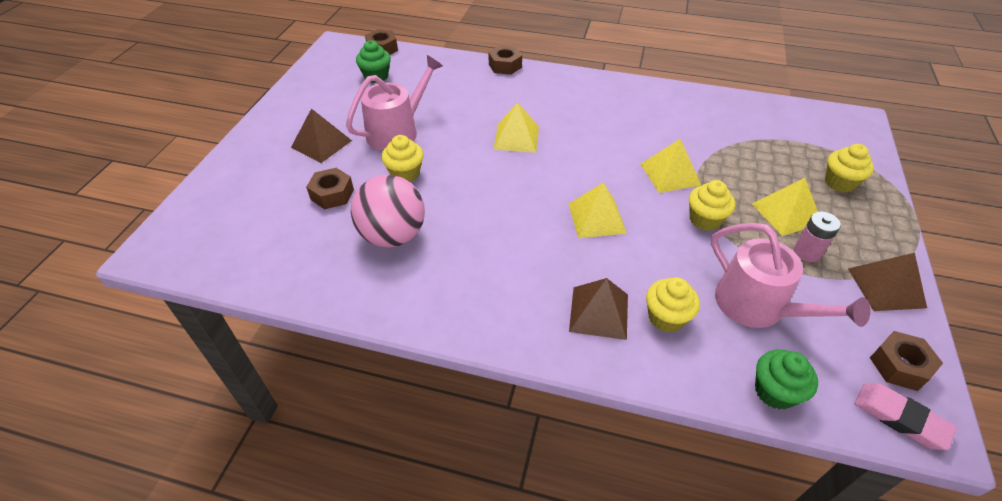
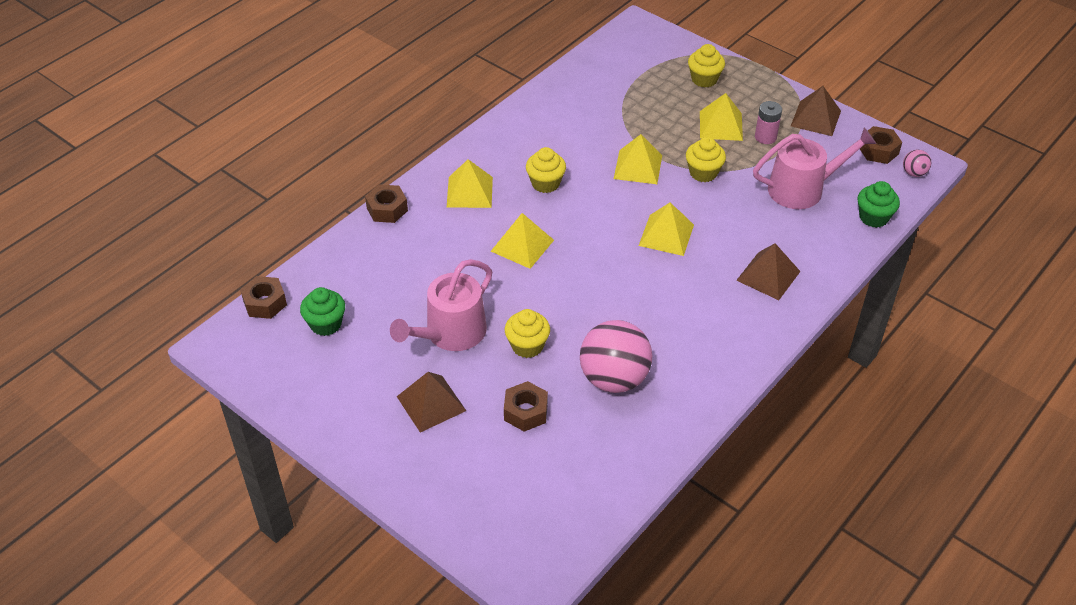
camera: 65 degrees left, 0 degrees up
(397, 131) = (450, 333): pink watering can -> pink watering can turned 120 degrees counterclockwise
(554, 95) = (469, 192): none -> yellow pyramid
(666, 317) = (790, 241): yellow cupcake -> yellow cupcake (545, 183)
(900, 418) = (914, 173): pink eraser -> pink ball

